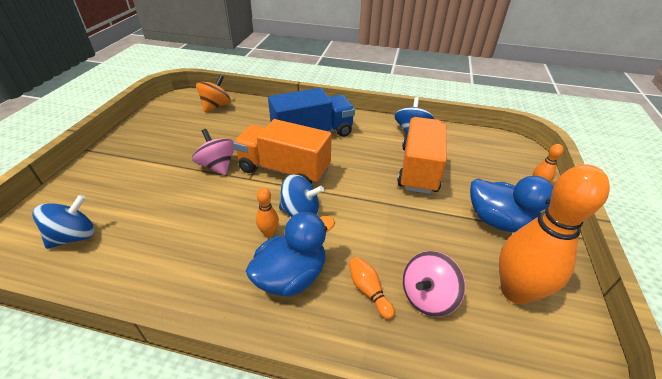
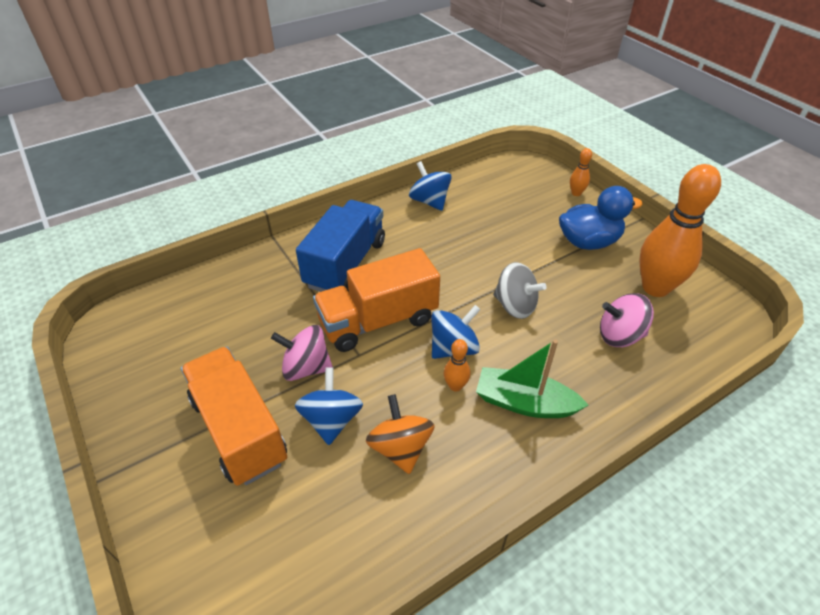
camera: 45 degrees left, 5 degrees up
(74, 236) = (282, 558): blue spinning top -> blue spinning top (331, 420)
(216, 106) = (181, 305): orange spinning top -> orange spinning top (400, 448)
(291, 277) = (524, 403): blue duck -> green boat
(368, 291) = (584, 364): orange bowling pin -> none
(376, 219) = (515, 306): none -> grey spinning top
(419, 169) = (484, 236): orange truck -> orange truck (239, 430)
(427, 297) = (619, 335): pink spinning top -> pink spinning top turned 90 degrees clockwise

